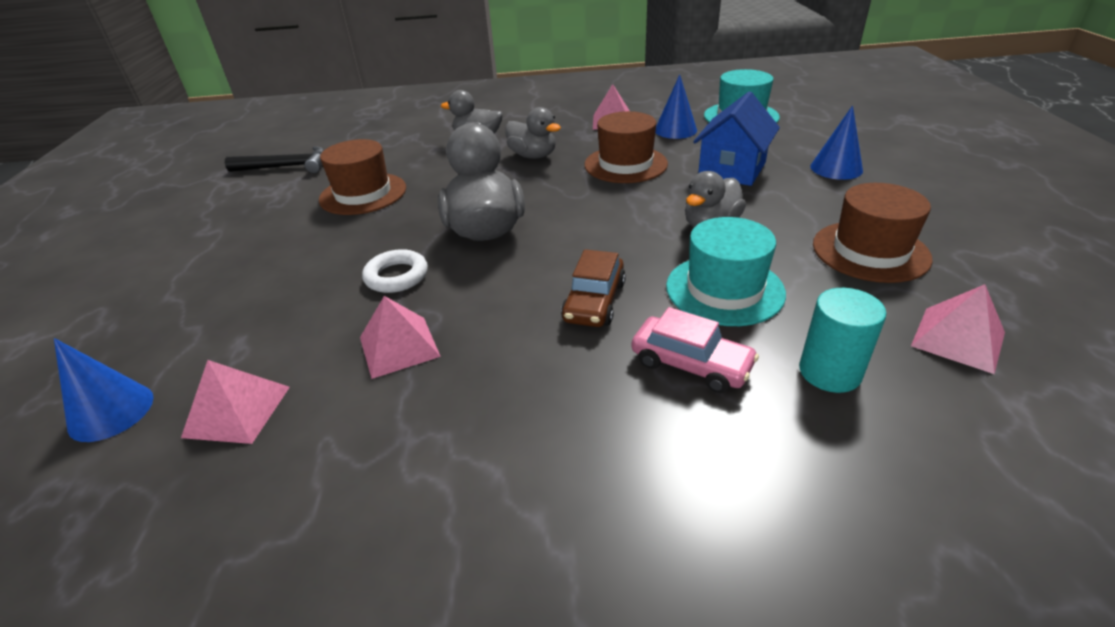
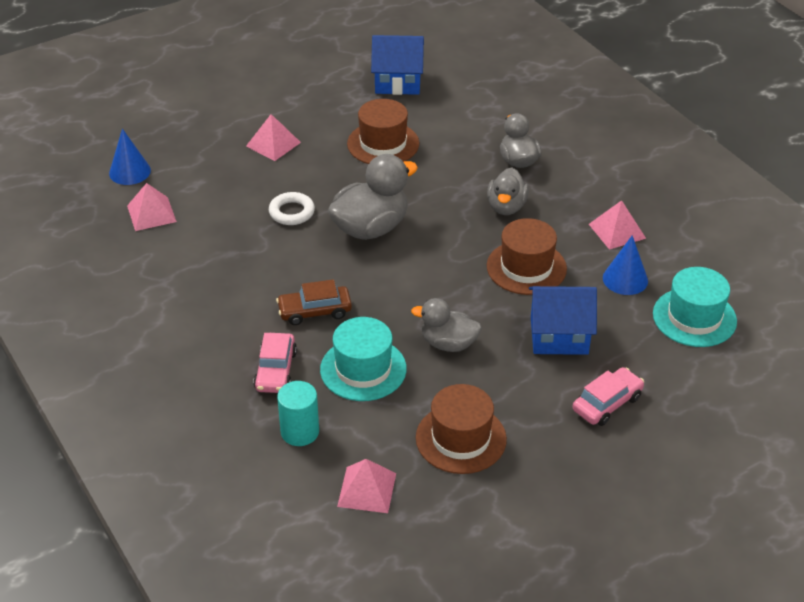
camera: 60 degrees right, 5 degrees up
(286, 167) = (397, 82): black hammer -> blue house
(399, 346) = (228, 246): pink pyramid -> pink pyramid (273, 144)
(836, 168) = (607, 403): blue cone -> pink car

